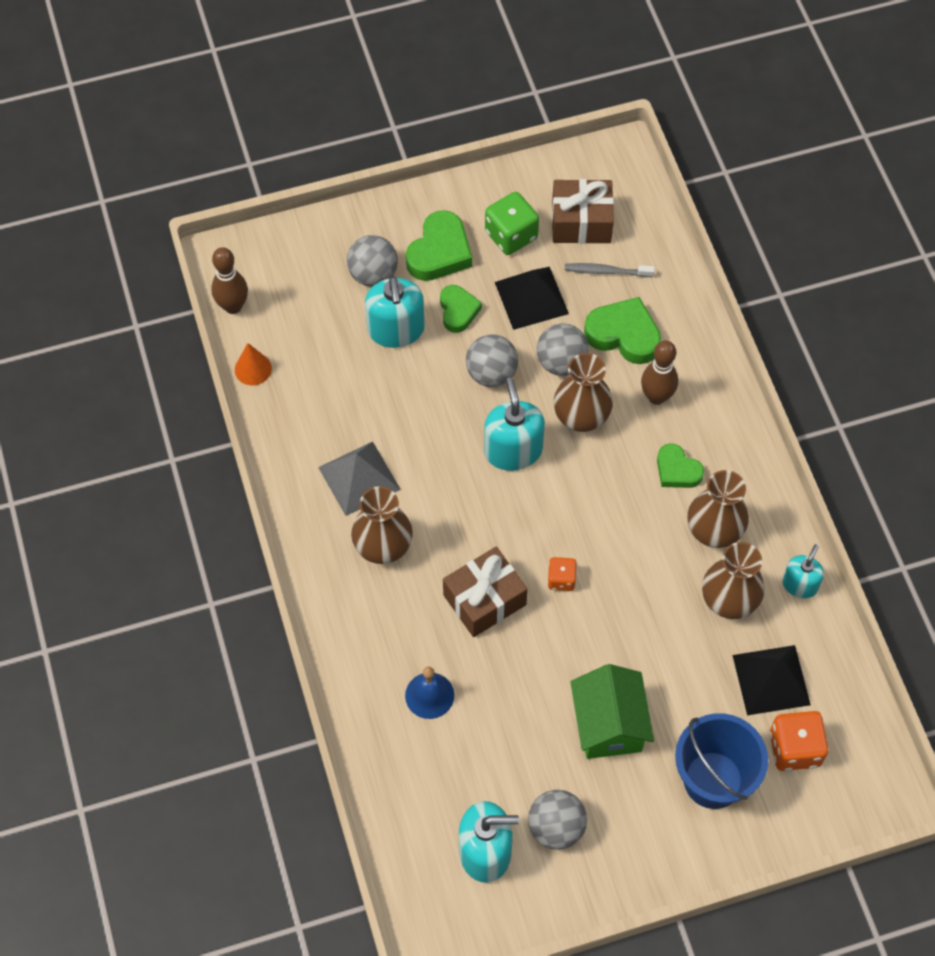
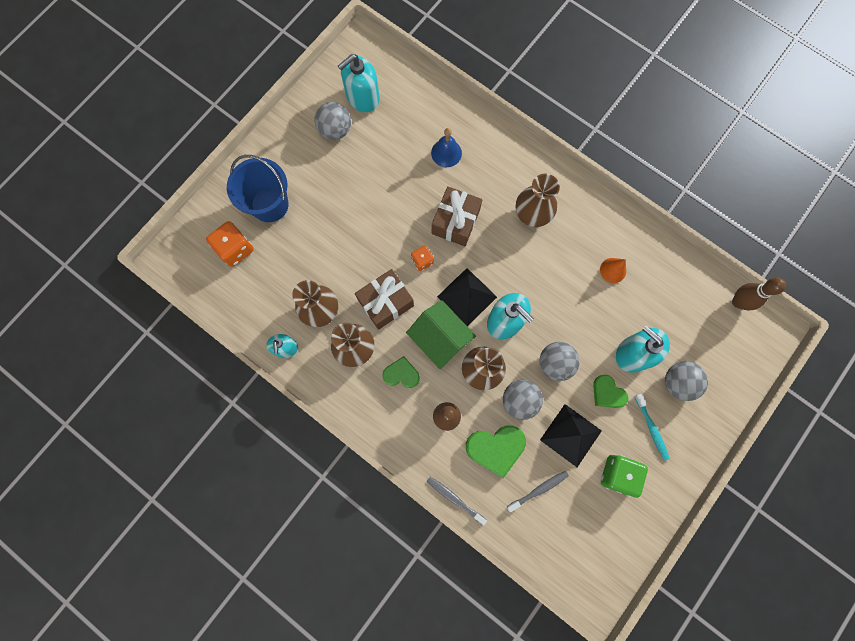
camera: 145 degrees right, 15 degrees up
(253, 369) = (691, 270): orange cone -> orange cone (613, 270)
(359, 478) = (577, 245): grey pyramid -> none
(439, 252) = (651, 428): green heart -> turquoise toothbrush
(581, 222) = (581, 518): brown gift -> brown gift (385, 302)
(609, 725) = (342, 198): green house -> green house (440, 339)
(704, 316) = (454, 499): none -> grey toothbrush
(771, 679) = (270, 279): black pyramid -> black pyramid (467, 296)

